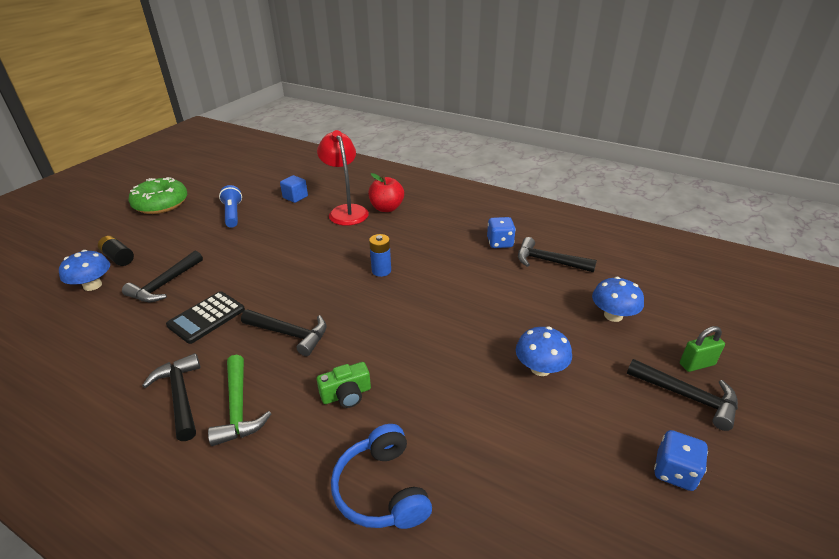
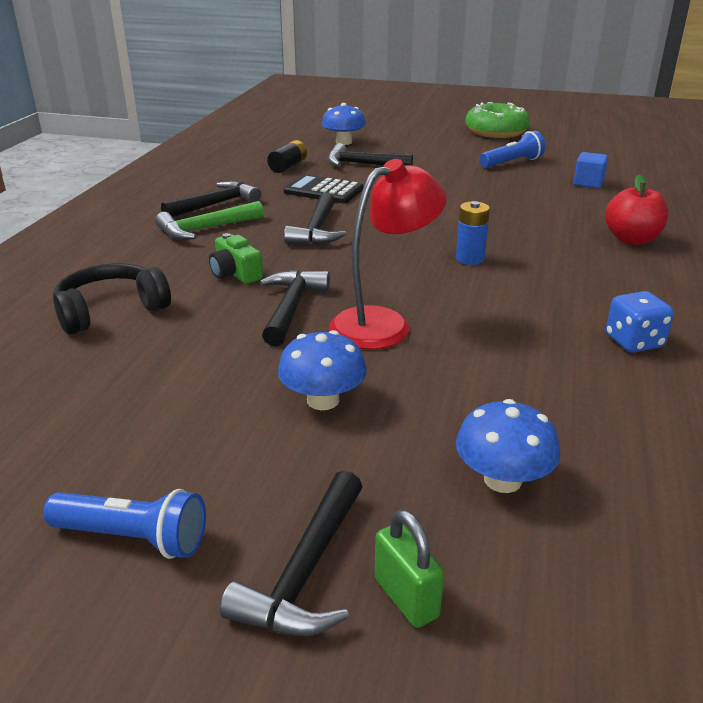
camera: 75 degrees right, 5 degrees down
(118, 258) = (390, 140): black battery -> black battery (288, 166)
(346, 211) = (590, 216): red lamp -> red lamp (383, 323)
(382, 489) = (111, 311): blue headphones -> black headphones
(548, 261) = (622, 397): black hammer -> black hammer (291, 307)
(674, 472) = (133, 538): blue dice -> blue flashlight

